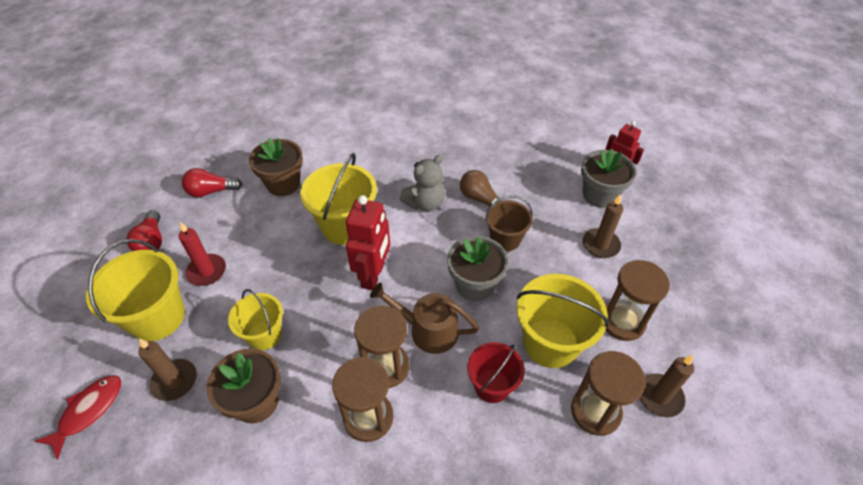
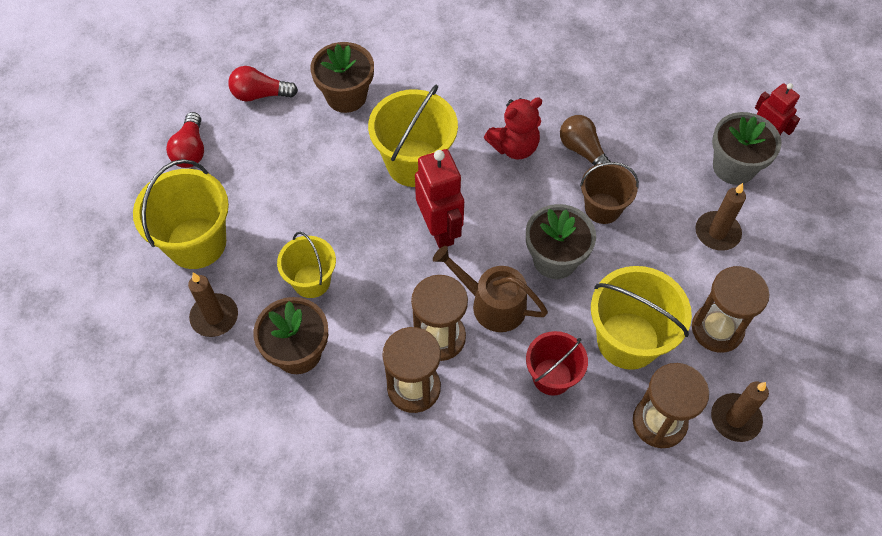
camera: 10 degrees right, 10 degrees up
(88, 411) = (127, 334): red fish -> none
(207, 271) = (252, 197): red candle -> none
(373, 275) = (440, 230): red robot -> red robot turned 45 degrees counterclockwise
(425, 203) = (514, 147): grey teddy bear -> red teddy bear

